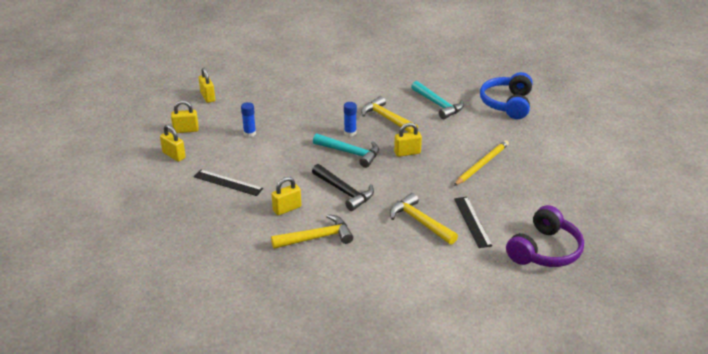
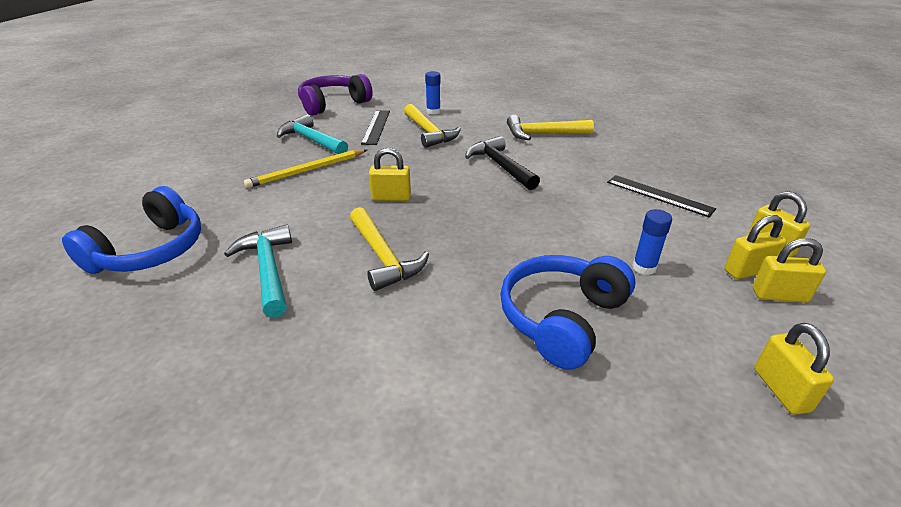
camera: 165 degrees left, 0 degrees up
(287, 209) = (575, 159): yellow padlock -> yellow padlock (747, 271)
(291, 106) = (562, 318): none -> blue headphones
(350, 133) = (461, 240): blue glue stick -> blue glue stick (433, 111)
(350, 153) = (475, 209): turquoise hammer -> turquoise hammer (312, 140)

